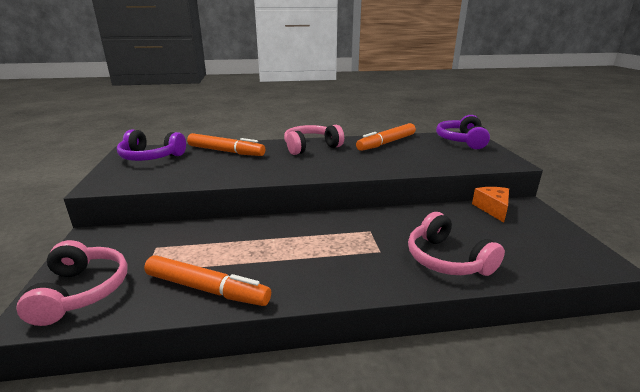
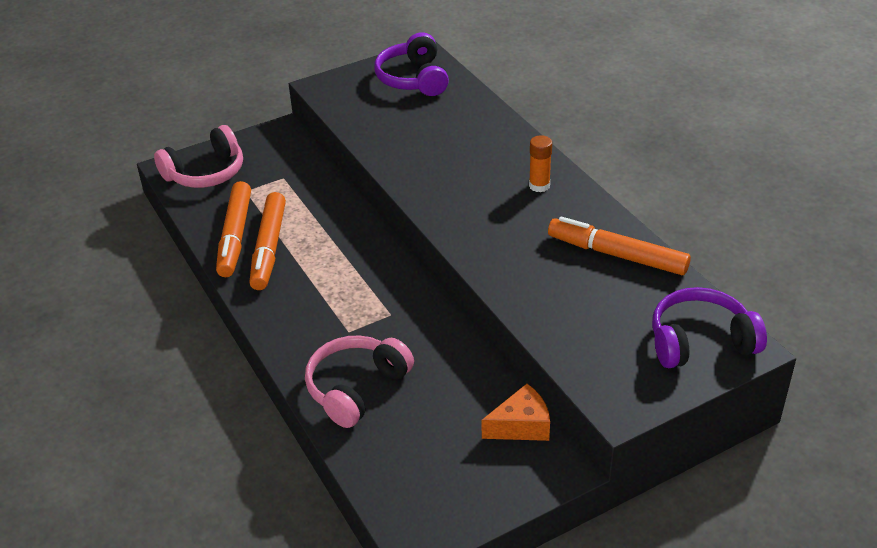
camera: 70 degrees right, 15 degrees up
(226, 151) = (469, 122): orange marker -> orange marker (268, 248)
(311, 147) = (539, 185): pink headphones -> orange glue stick

